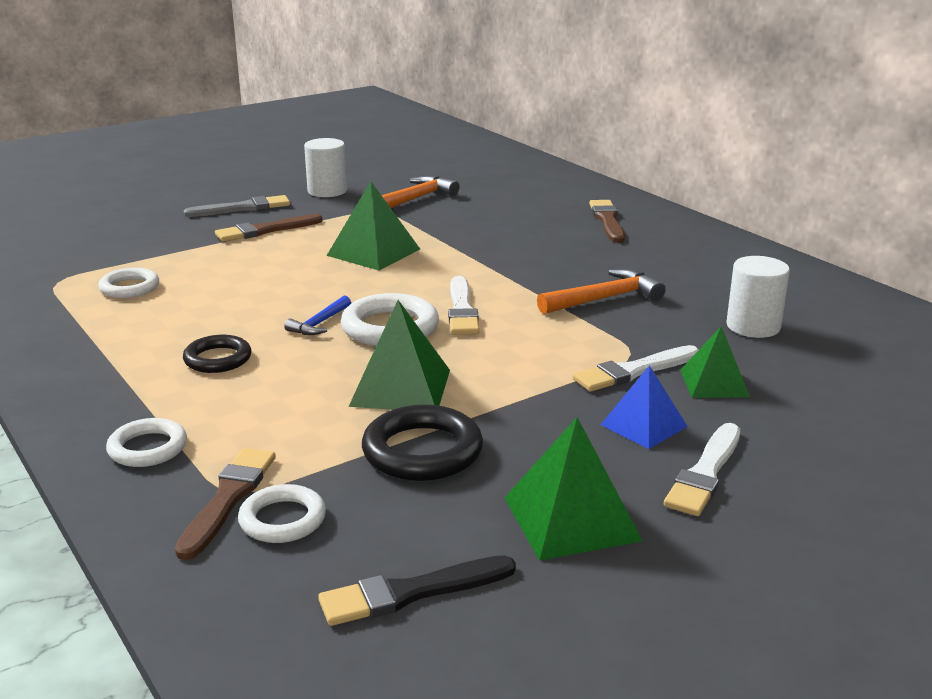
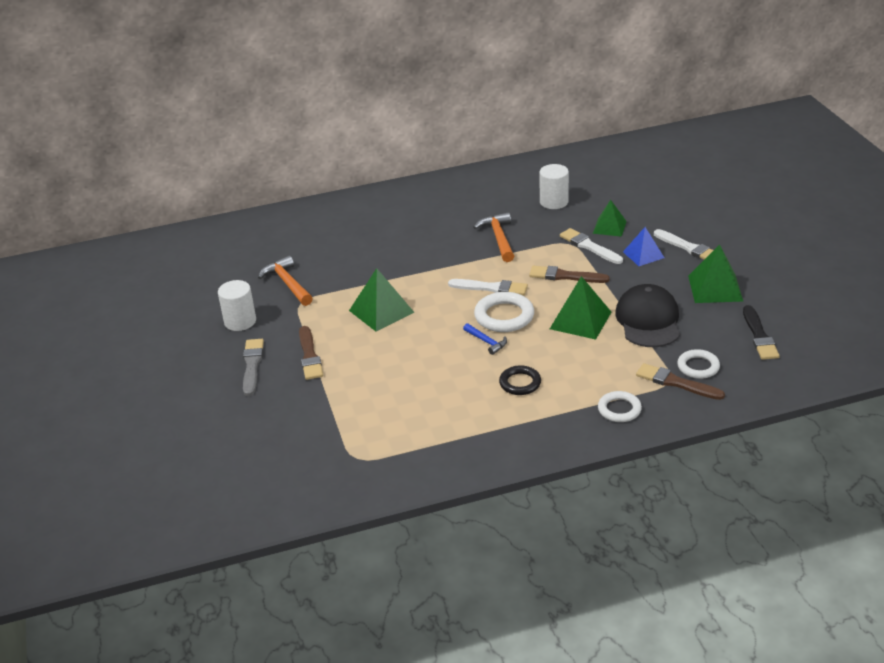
camera: 70 degrees left, 10 degrees up
(129, 288) = (388, 421): white ring -> none
(422, 451) = (648, 320): black ring -> black cap
(607, 220) = (380, 214): brown brush -> brown brush (565, 276)
(633, 371) = (589, 246): white brush -> white brush turned 150 degrees clockwise

